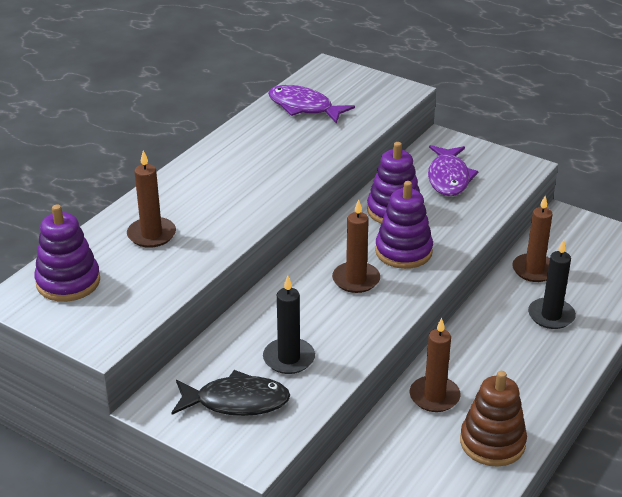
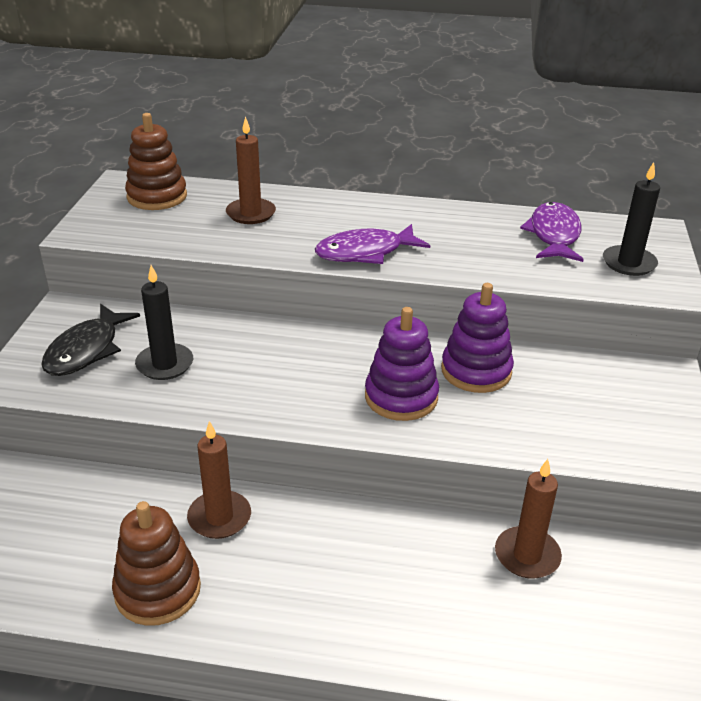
camera: 65 degrees right, 0 degrees up
(68, 282) = (157, 196): purple stacking toy -> brown stacking toy
(236, 401) = (86, 350): black fish -> black fish turned 45 degrees clockwise
(356, 279) = (323, 375): brown candle -> none
(448, 178) = (586, 398): purple fish -> purple fish (365, 252)
(551, 316) = (439, 596): black candle -> black candle (629, 263)

